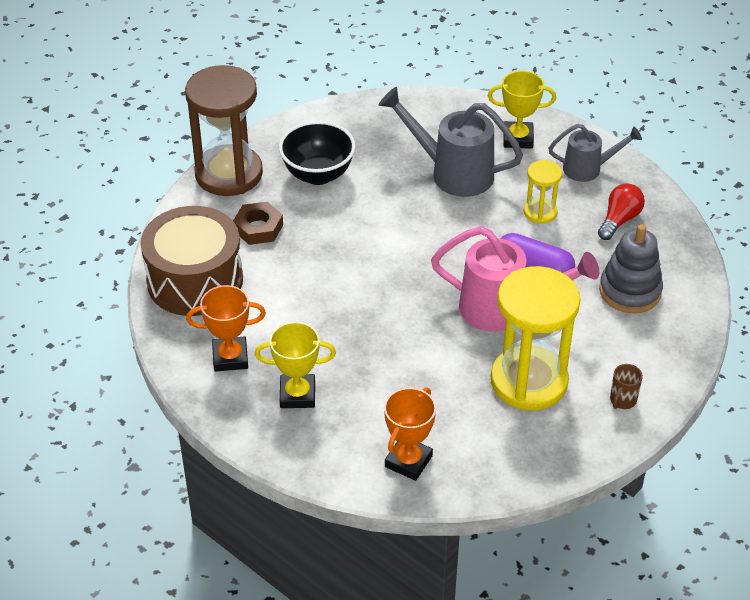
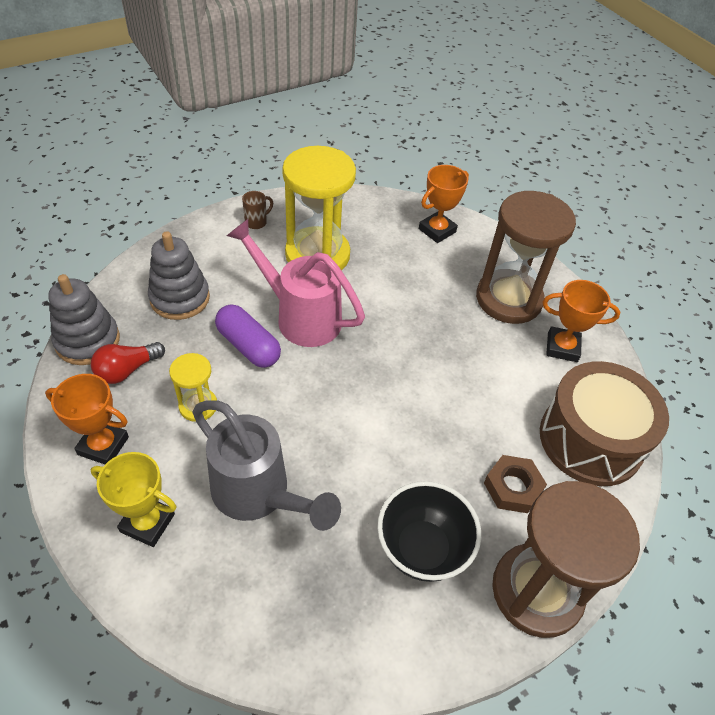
camera: 165 degrees left, 5 degrees up
(297, 395) = (508, 299): yellow trophy -> brown hourglass
(588, 169) = (103, 445): grey watering can -> orange trophy
(673, 231) = (88, 341): none -> grey stacking toy

